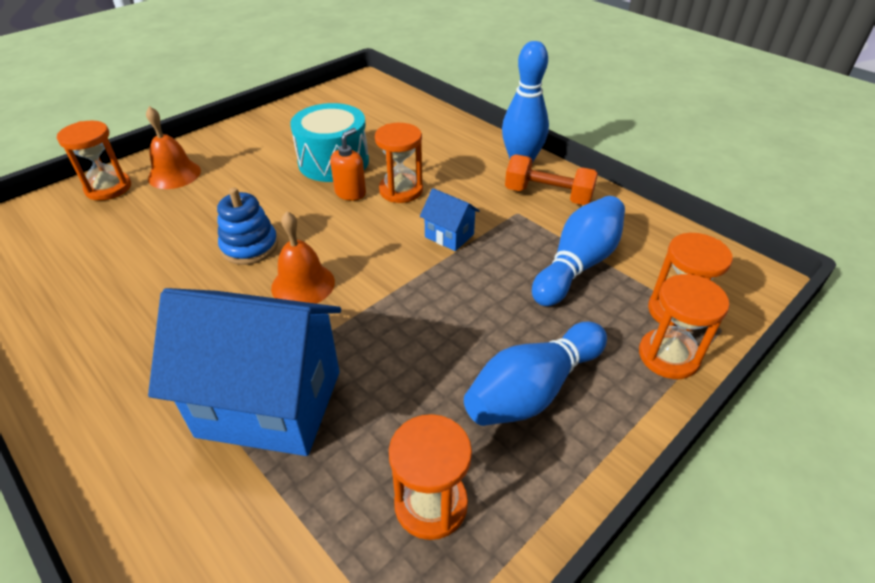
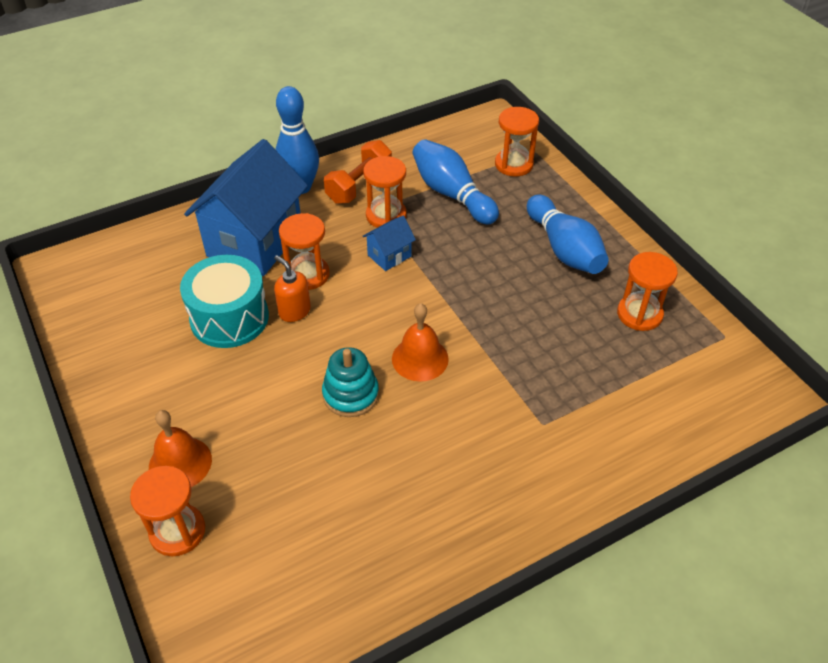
camera: 75 degrees left, 5 degrees up
(250, 246) = (350, 394): blue stacking toy -> turquoise stacking toy
(270, 403) = (547, 388): blue house -> blue house (255, 242)
(668, 356) = (551, 181): orange hourglass -> orange hourglass (386, 215)

